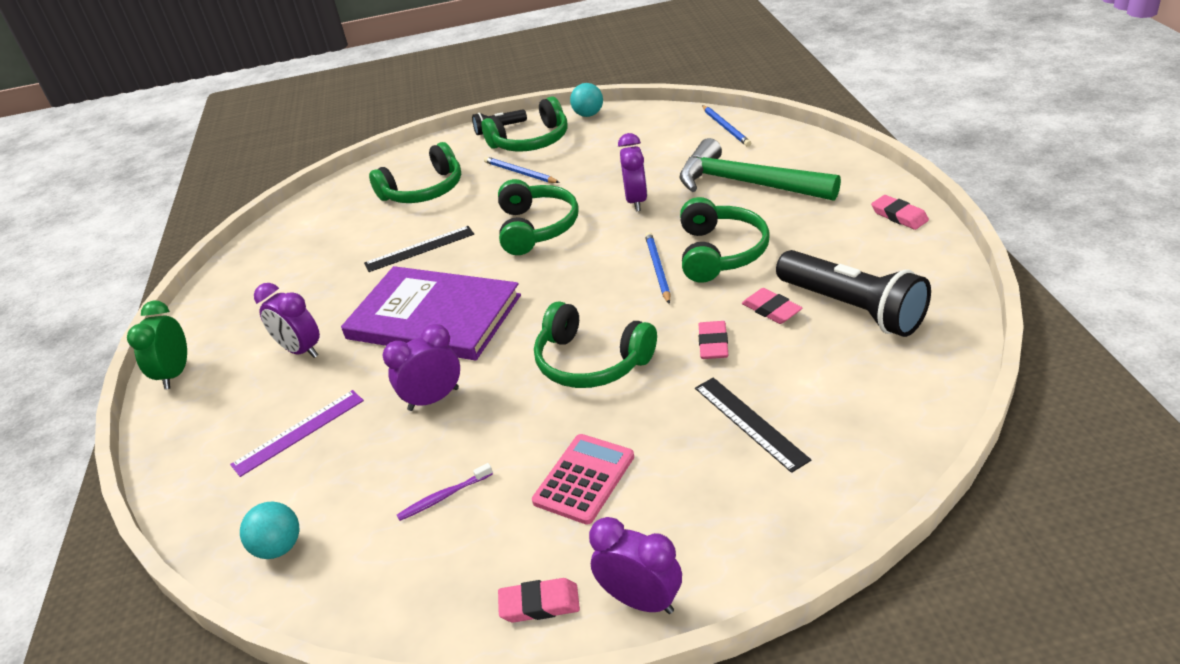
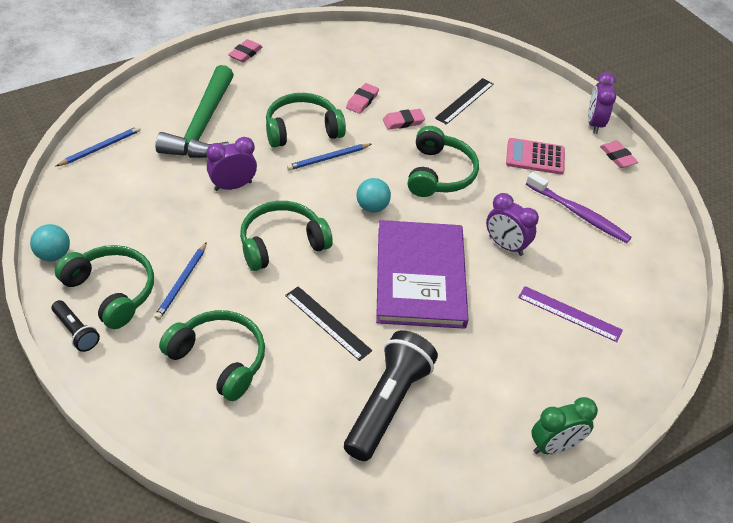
camera: 120 degrees left, 10 degrees up
(279, 547) = (655, 279): turquoise ball -> turquoise ball (372, 207)
(301, 350) = (490, 356): purple clock -> none
(444, 497) = (578, 213): purple toothbrush -> purple toothbrush, size x1.86
(852, 309) = (352, 70): black flashlight -> black flashlight (388, 404)

